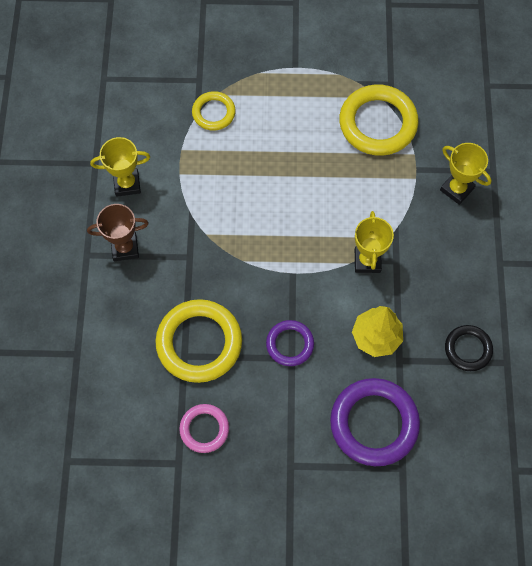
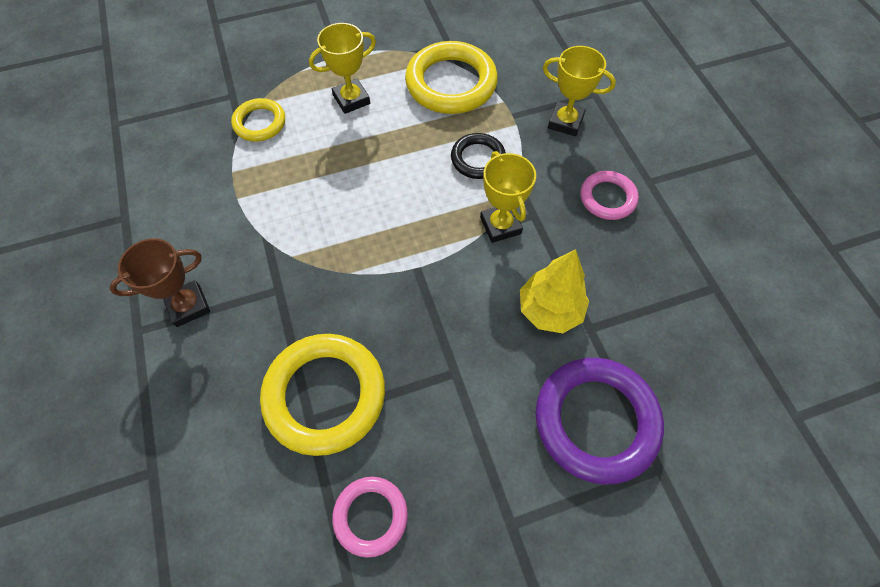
camera: 20 degrees left, 5 degrees down
(127, 184) = (172, 229): yellow trophy -> yellow trophy (351, 99)
(290, 344) = (446, 355): purple ring -> none
(460, 266) = (607, 198): none -> pink ring
(468, 349) = (663, 287): black ring -> black ring (478, 159)

